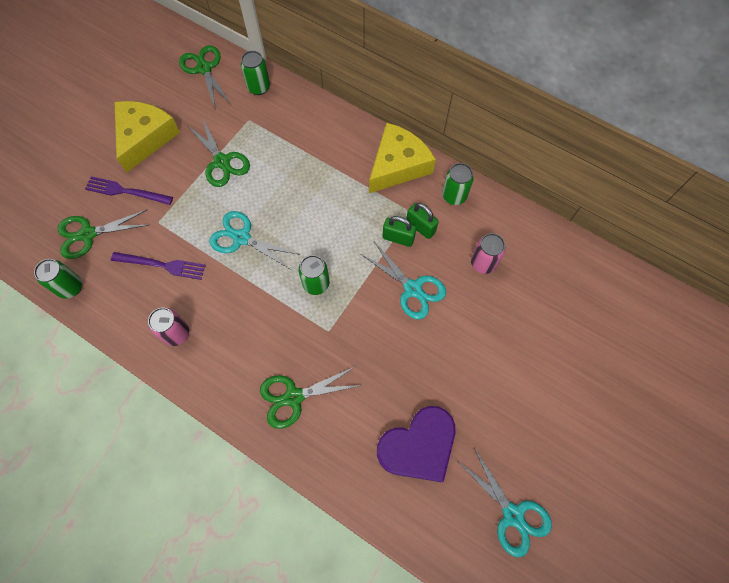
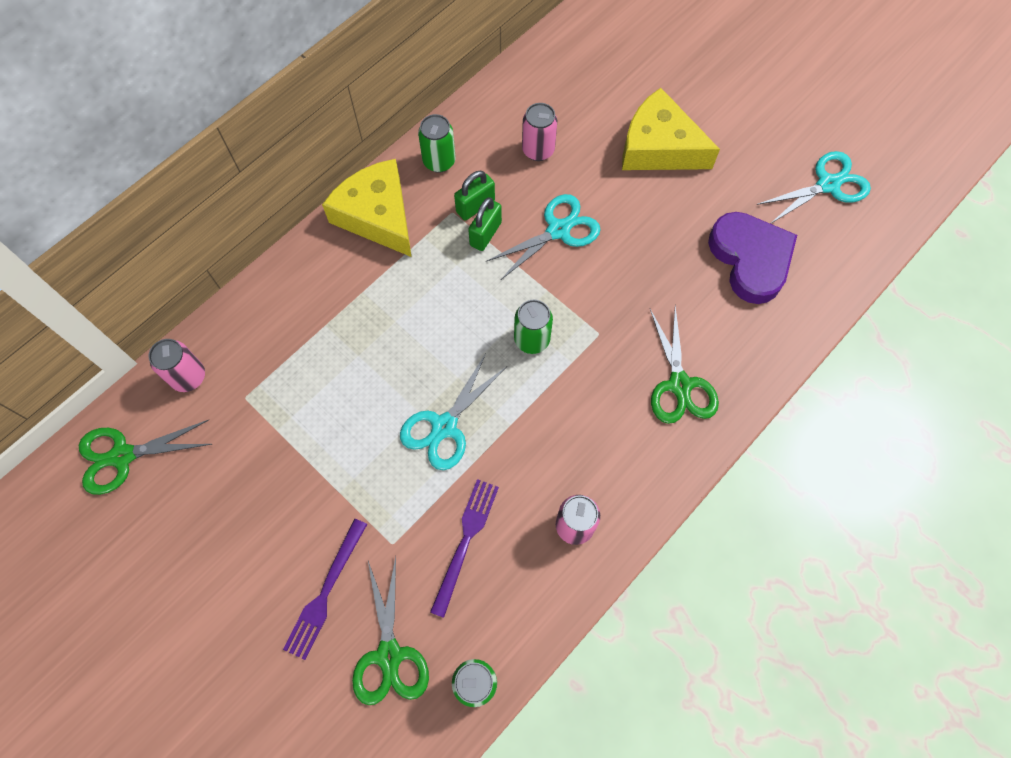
camera: 80 degrees left, 0 degrees up
(145, 138) = (231, 558): yellow cheese -> yellow cheese (659, 147)
(222, 162) = (309, 443): green scissors -> none
(259, 87) = (188, 377): green can -> pink can

